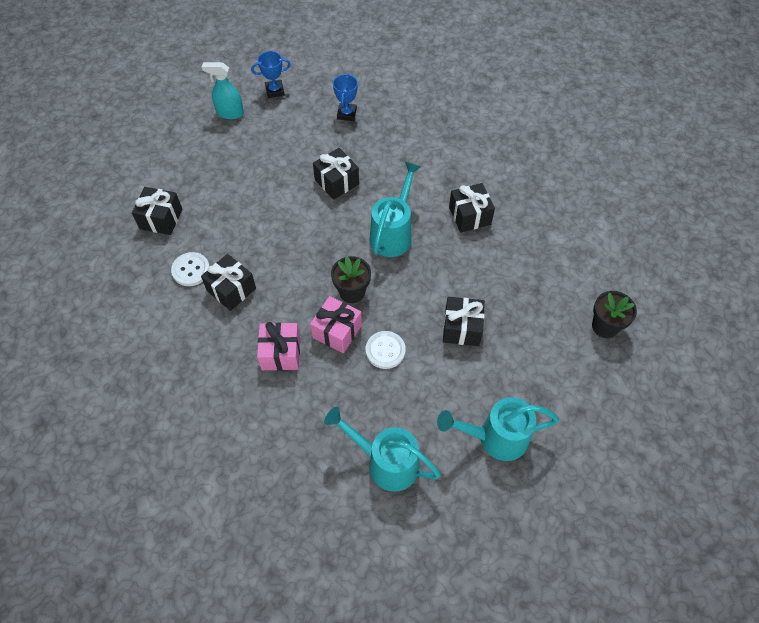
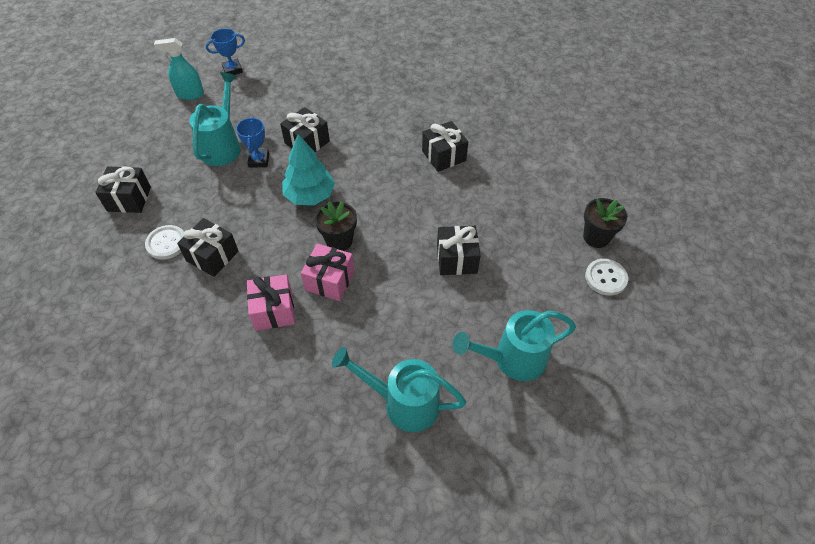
camera: 10 degrees left, 5 degrees down
(331, 240) = (310, 195): none -> turquoise tree
(346, 114) = (307, 82): blue trophy -> blue trophy (259, 160)
(385, 350) = (383, 292): white button -> white button (605, 278)
(393, 233) = (371, 181): turquoise watering can -> turquoise watering can (223, 145)

